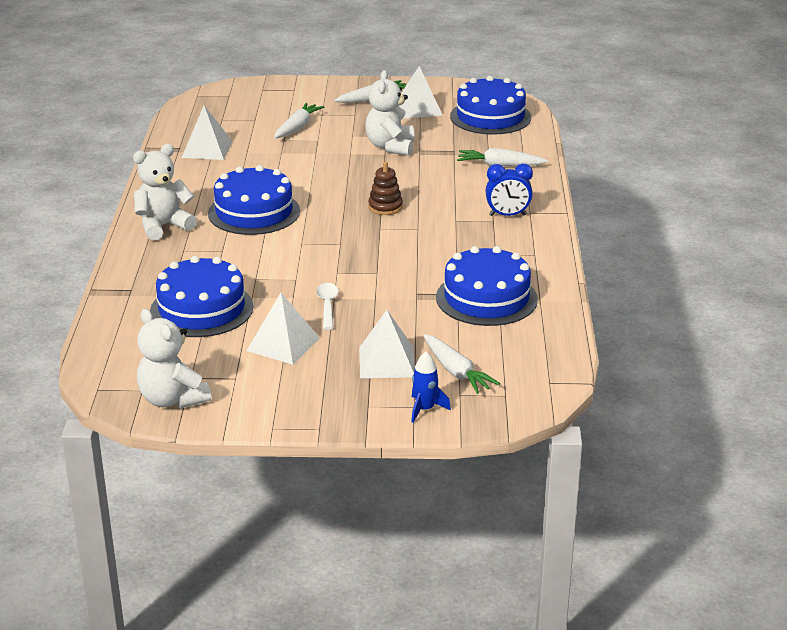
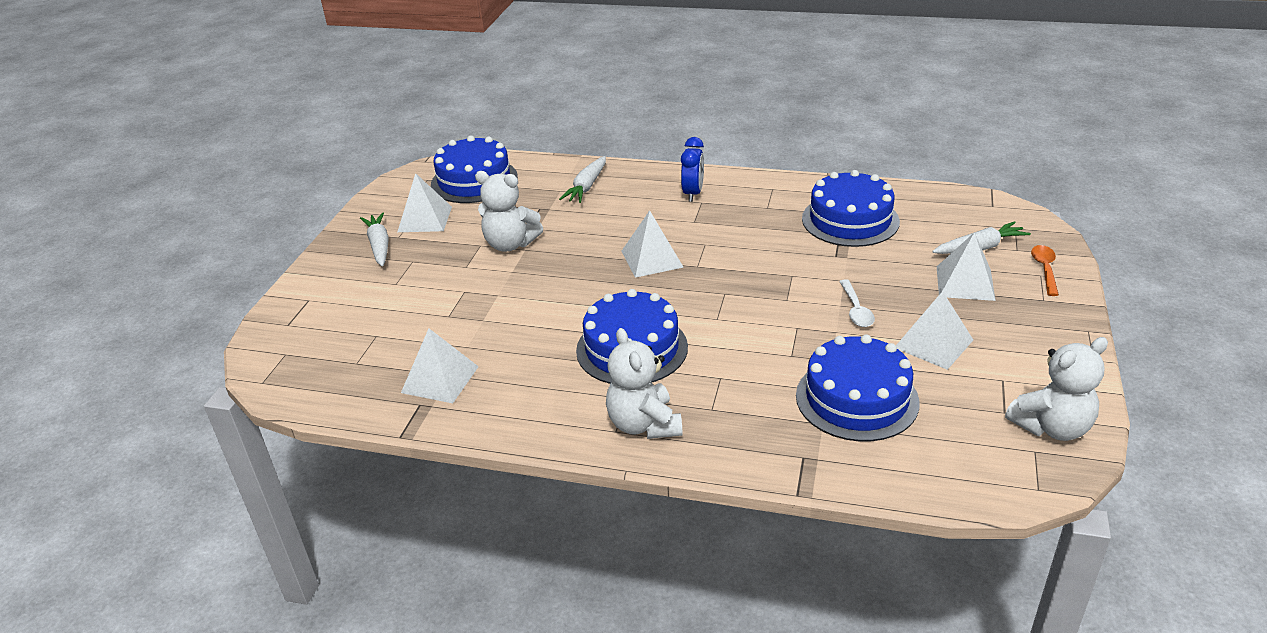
camera: 75 degrees left, 5 degrees up
(297, 127) = (420, 303): white carrot -> none
(327, 305) = (856, 310): white spoon -> white spoon turned 105 degrees counterclockwise
(385, 207) = (651, 259): brown stacking toy -> white pyramid
(425, 409) = (1044, 269): blue rocket -> orange spoon

